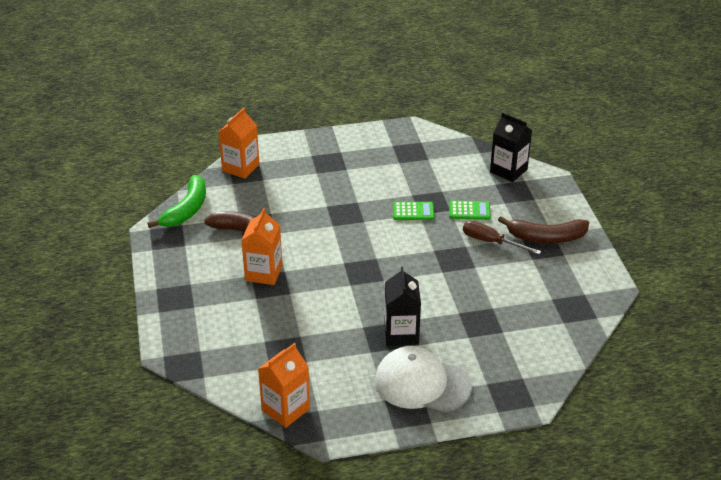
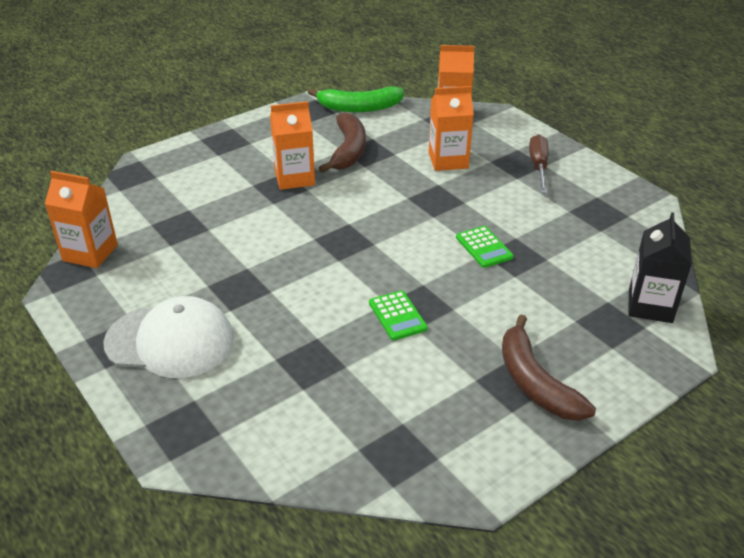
camera: 65 degrees right, 0 degrees up
(300, 191) = (448, 160): none -> orange carton
(401, 334) = (250, 300): black carton -> none
(422, 383) = (170, 341): white cap -> white cap turned 105 degrees clockwise
(469, 211) = (528, 293): green calculator -> green calculator (397, 316)
(491, 242) = (480, 330): brown screwdriver -> brown screwdriver (538, 166)

